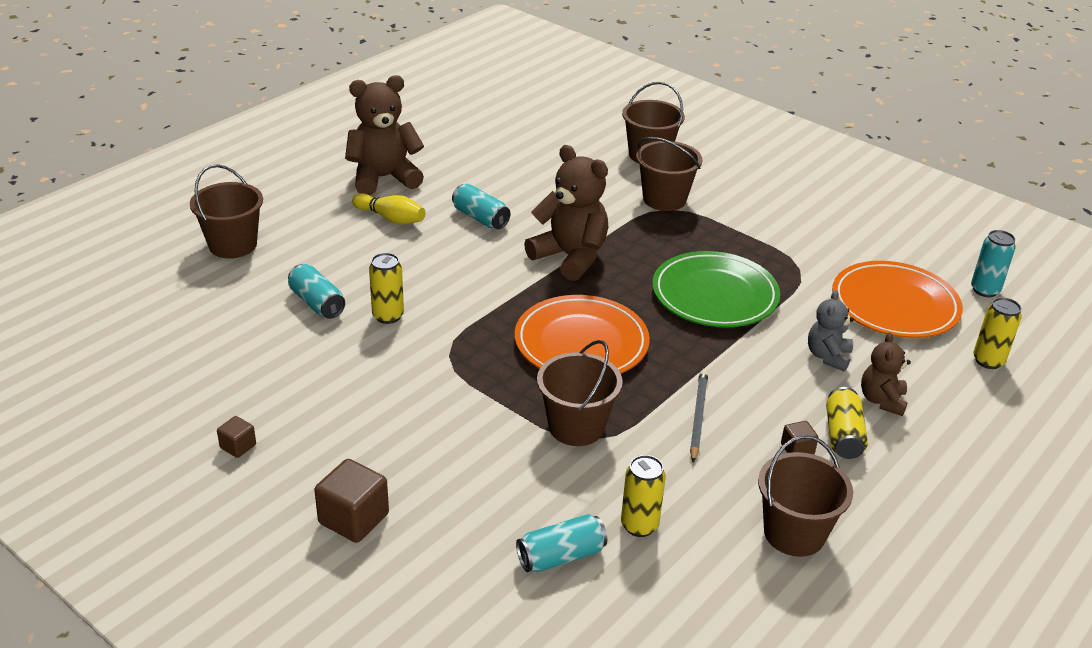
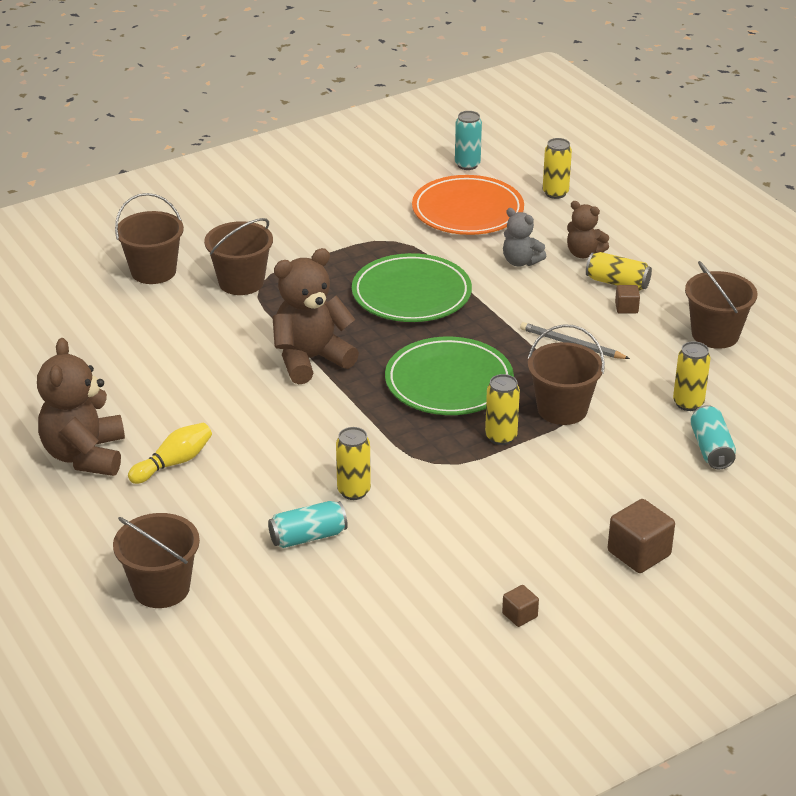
camera: 70 degrees left, 0 degrees up
(480, 218) = (208, 402): turquoise can -> none
(508, 391) = (501, 437): none -> yellow can
(581, 343) = (449, 382): orange plate -> green plate

